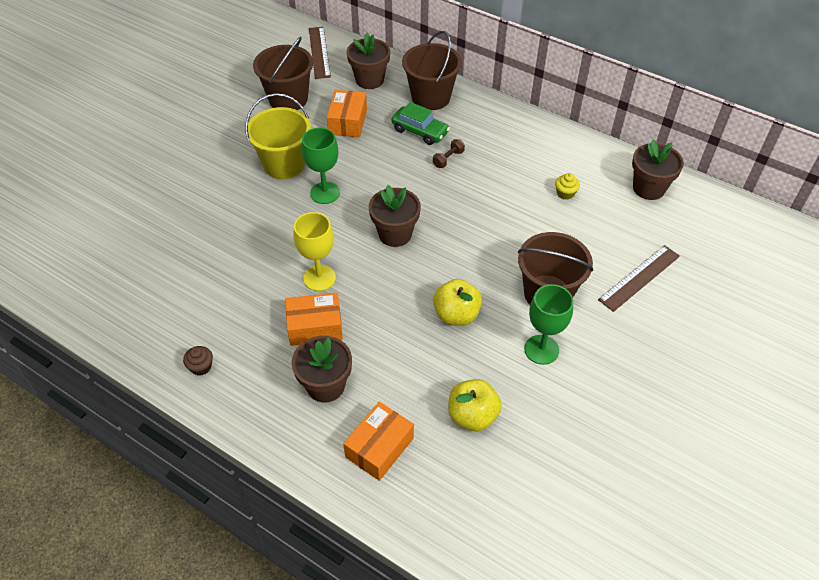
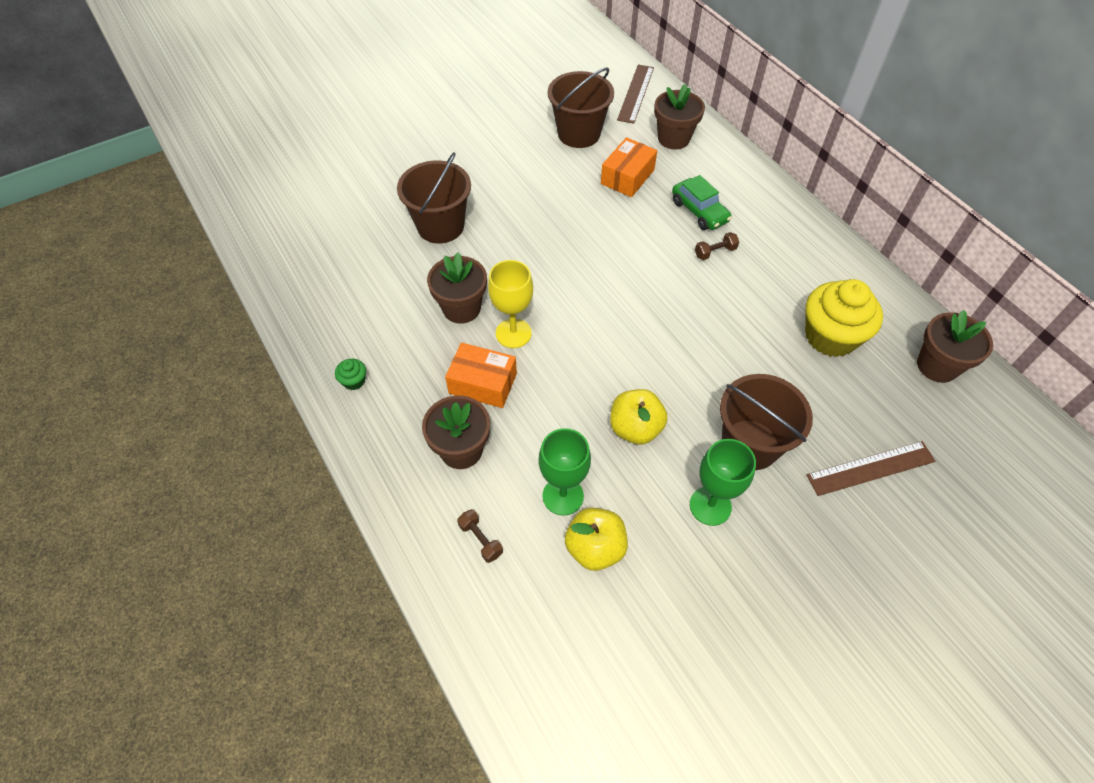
camera: 25 degrees right, 5 degrees up
(201, 367) = (354, 381): brown cupcake -> green cupcake
(284, 164) = (540, 201): yellow bucket -> none
(325, 193) = (565, 245): green goblet -> green goblet (563, 496)
(379, 447) = (480, 539): orange box -> brown dumbbell
(395, 234) = (615, 315): brown flower pot -> brown flower pot (461, 308)
(430, 97) = (730, 178): brown bucket -> brown bucket (440, 226)
(565, 193) = (830, 336): yellow cupcake -> yellow cupcake, size x2.45

